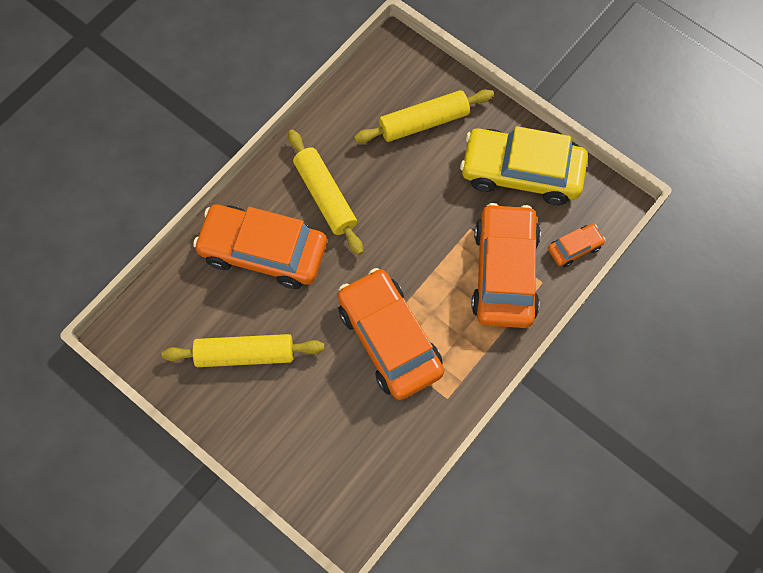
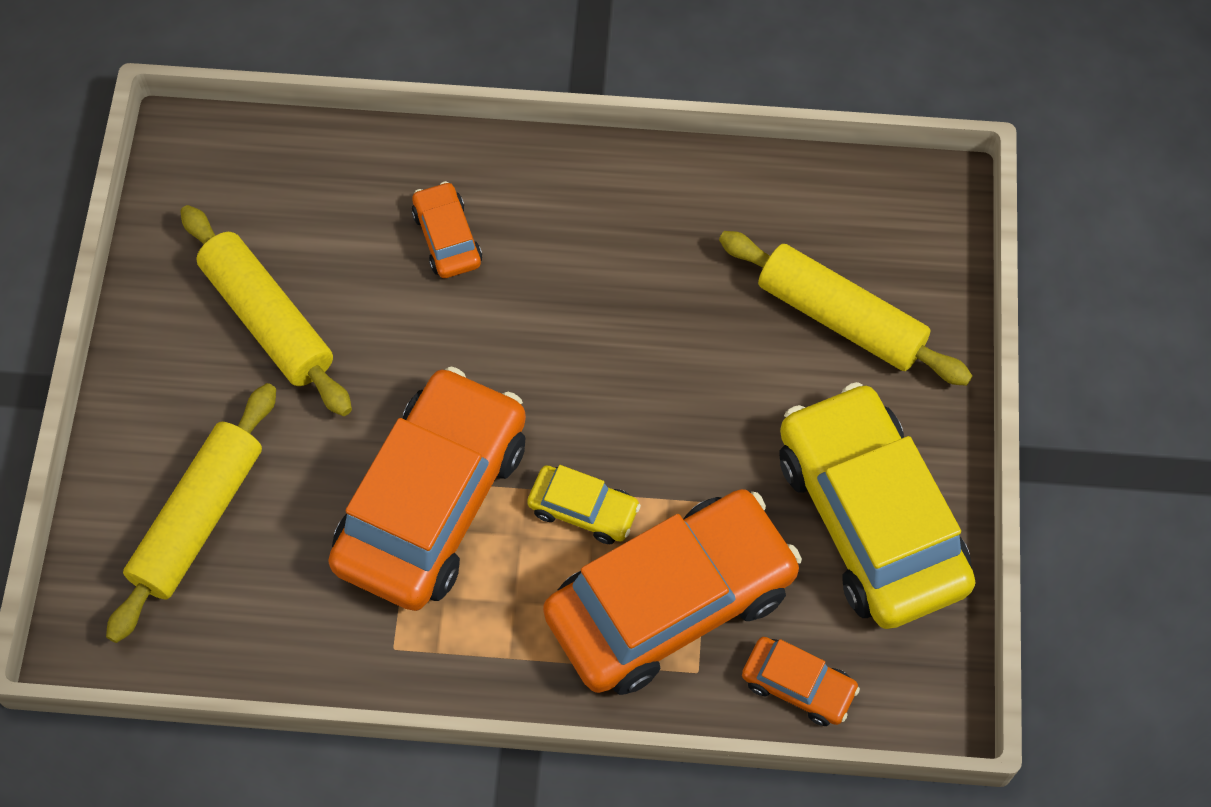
camera: 55 degrees right, 5 degrees down
(263, 251) = (447, 238): orange car -> orange car, size x0.44
(325, 196) = (601, 262): yellow rolling pin -> yellow rolling pin (198, 519)
(438, 279) = (583, 509): none -> yellow car

